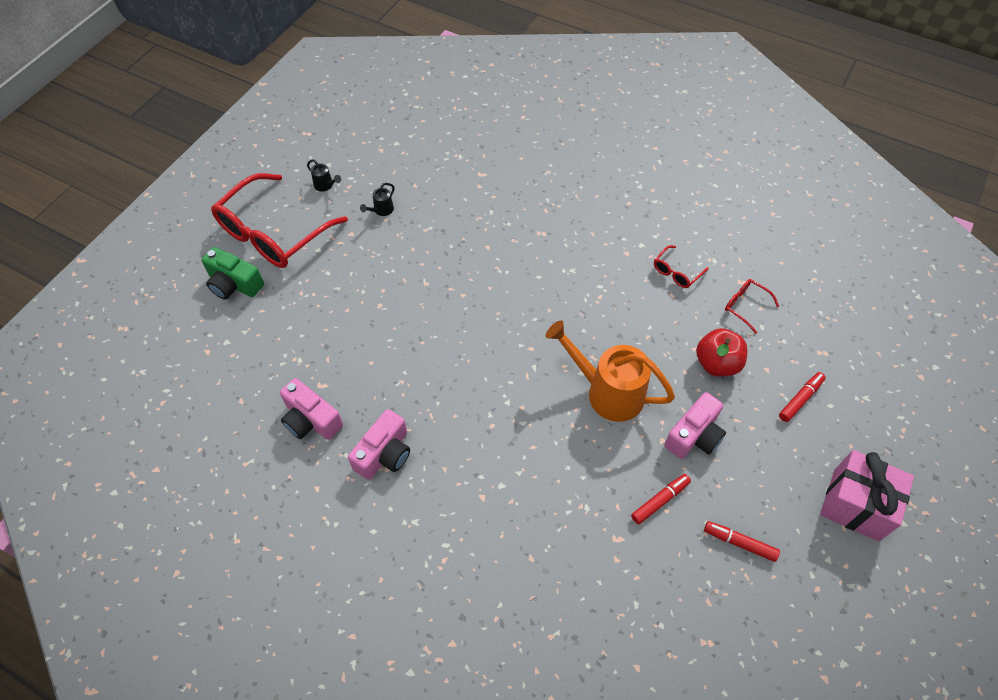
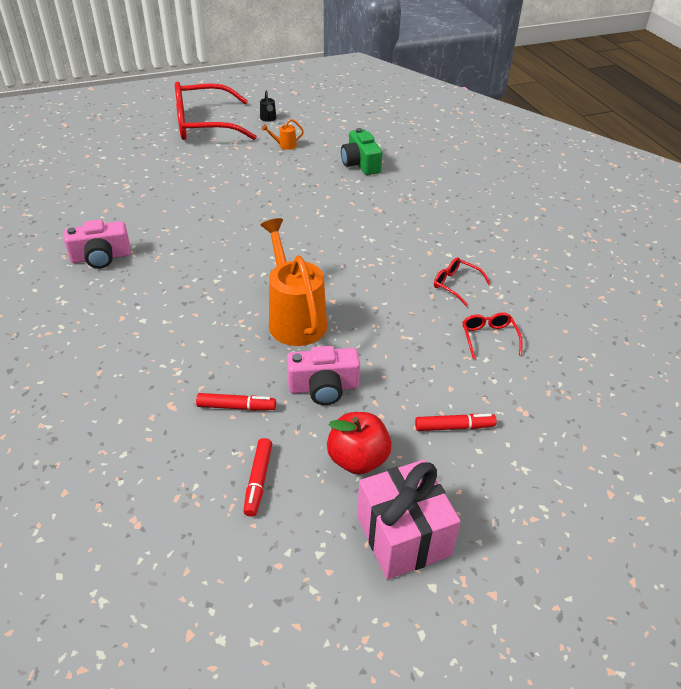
camera: 40 degrees right, 15 degrees down
(234, 284) = (147, 135): green camera -> green camera (360, 164)
(311, 420) = (88, 216): pink camera -> none
(381, 210) = (284, 145): black watering can -> orange watering can
(676, 272) = (455, 285): red glasses -> red glasses turned 45 degrees clockwise
(717, 363) = (409, 357): red apple -> red apple (358, 459)
(740, 543) = (258, 480): red marker -> red marker turned 150 degrees counterclockwise

